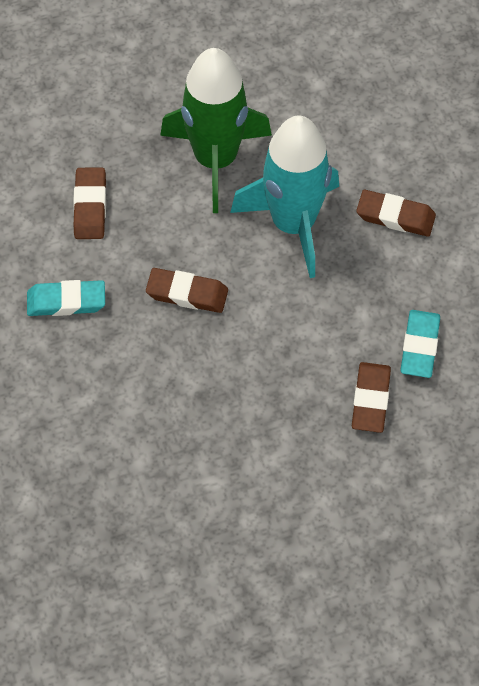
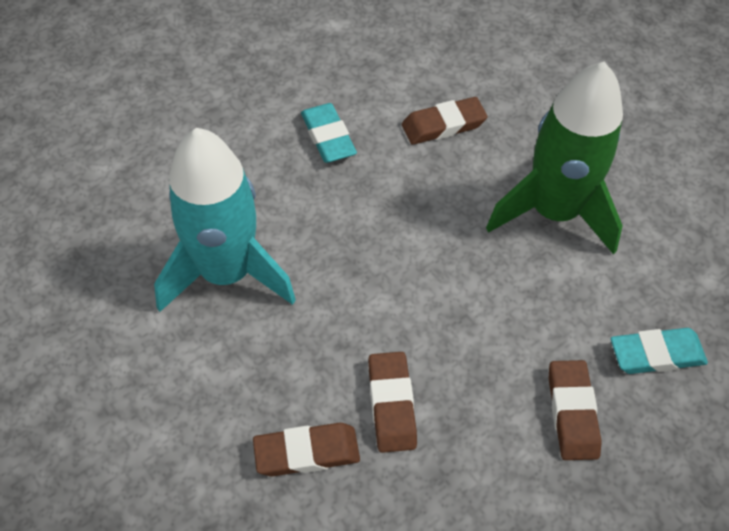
camera: 70 degrees right, 5 degrees down
(187, 293) = (377, 232): brown eraser -> brown eraser (391, 404)
(293, 223) = (509, 306): turquoise rocket -> turquoise rocket (226, 273)
(419, 346) = (400, 490): turquoise eraser -> turquoise eraser (656, 354)

